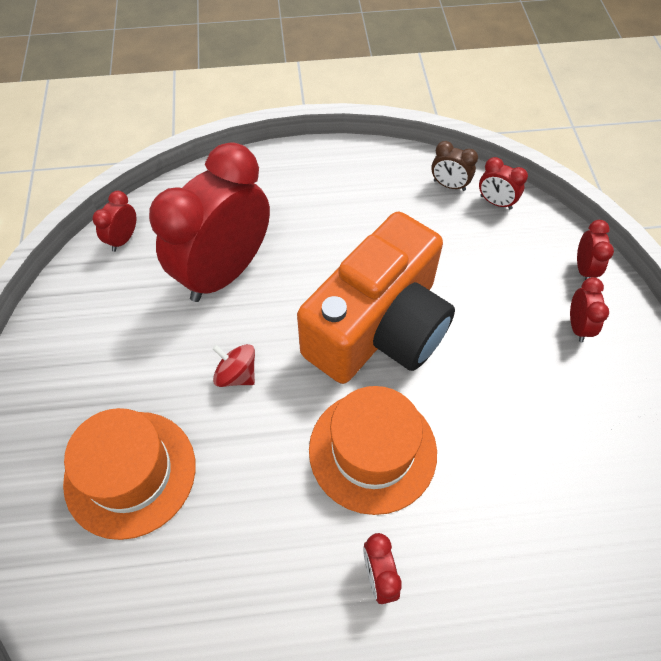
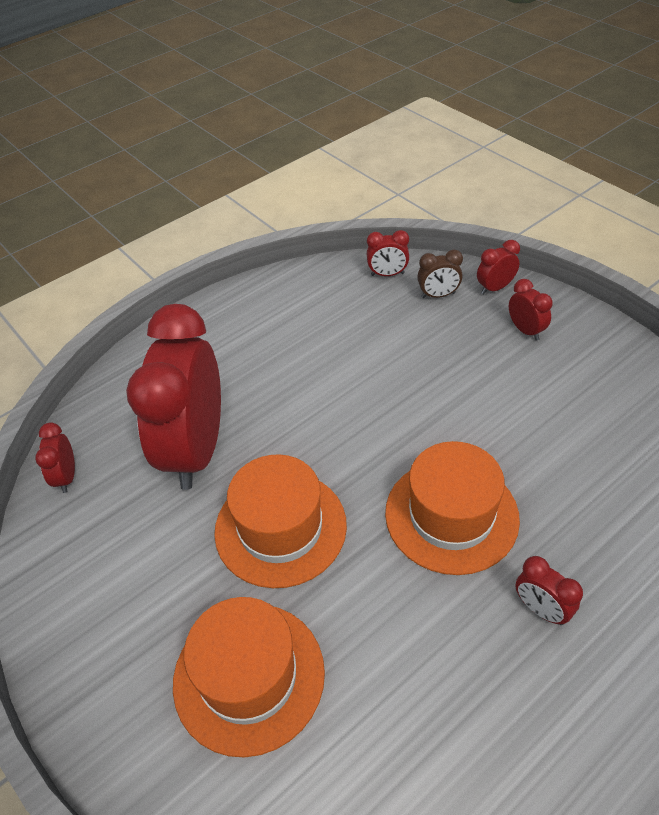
camera: 30 degrees left, 10 degrees down
(236, 374) = (280, 528): red spinning top -> orange hat
(379, 328) = (374, 417): orange camera -> none
(449, 185) = (339, 280): brown clock -> brown clock (438, 295)
(584, 269) = (495, 288): red clock -> red clock turned 90 degrees counterclockwise

